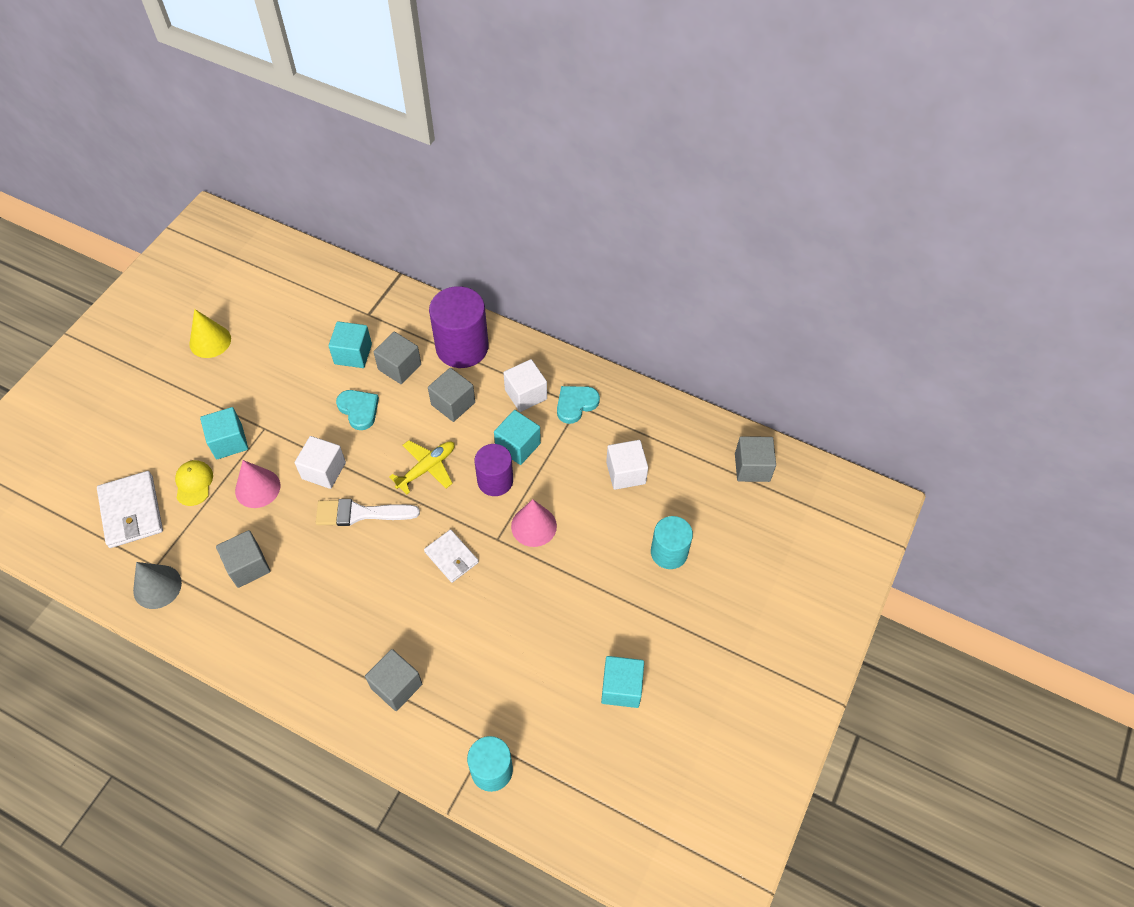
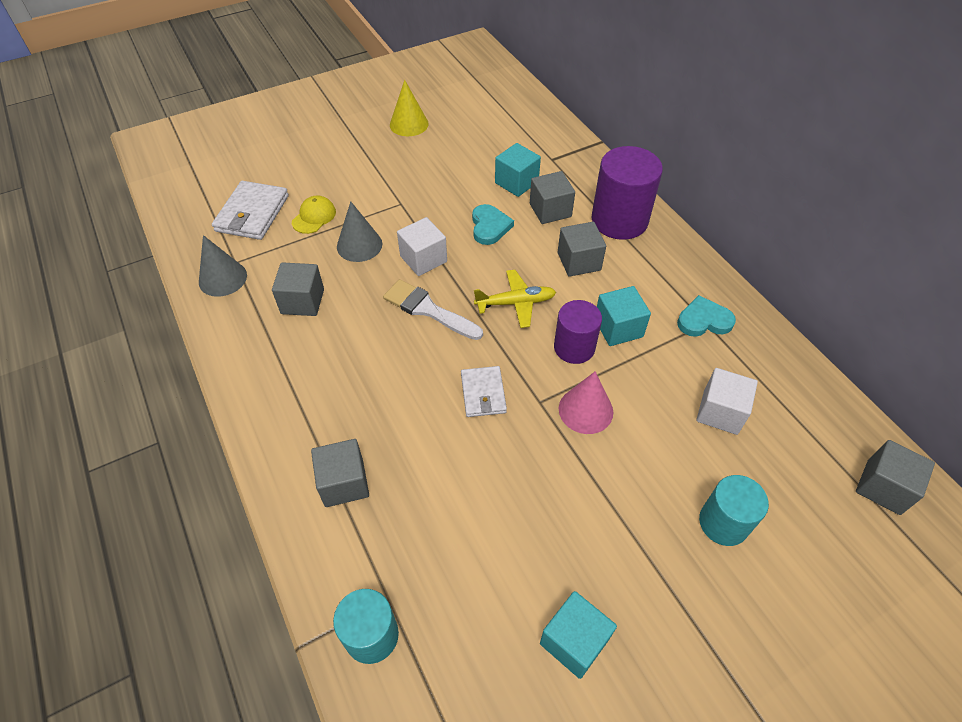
camera: 35 degrees right, 5 degrees down
(229, 442) = (365, 200): turquoise cube -> none
(257, 488) = (359, 245): pink cone -> grey cone
(526, 394) = (656, 287): white cube -> none

